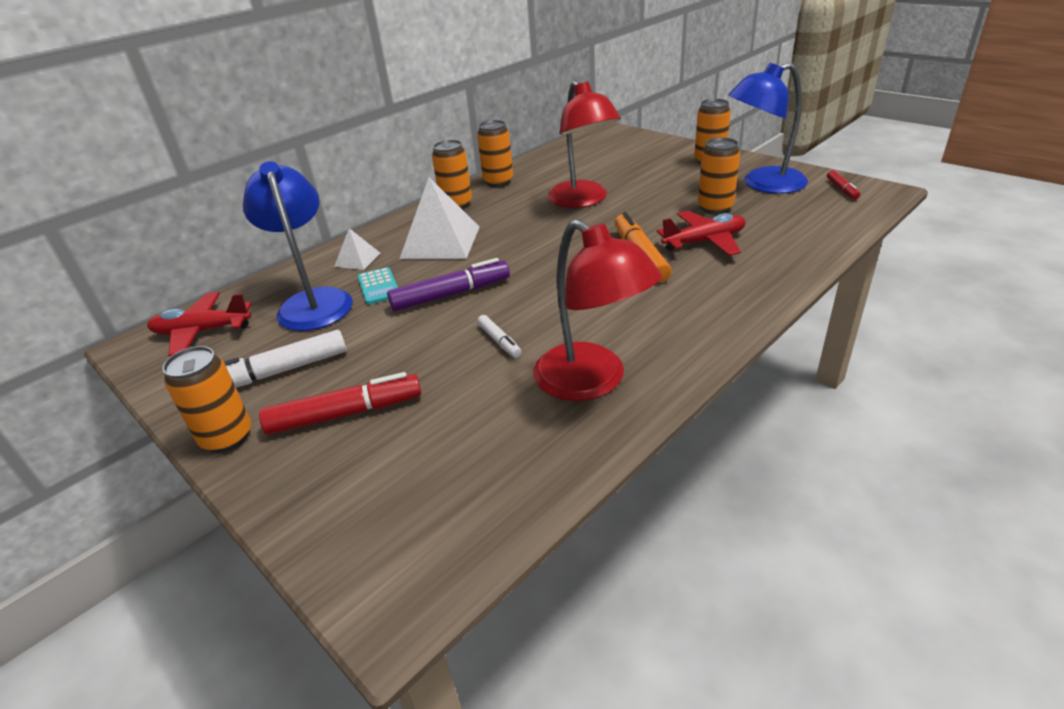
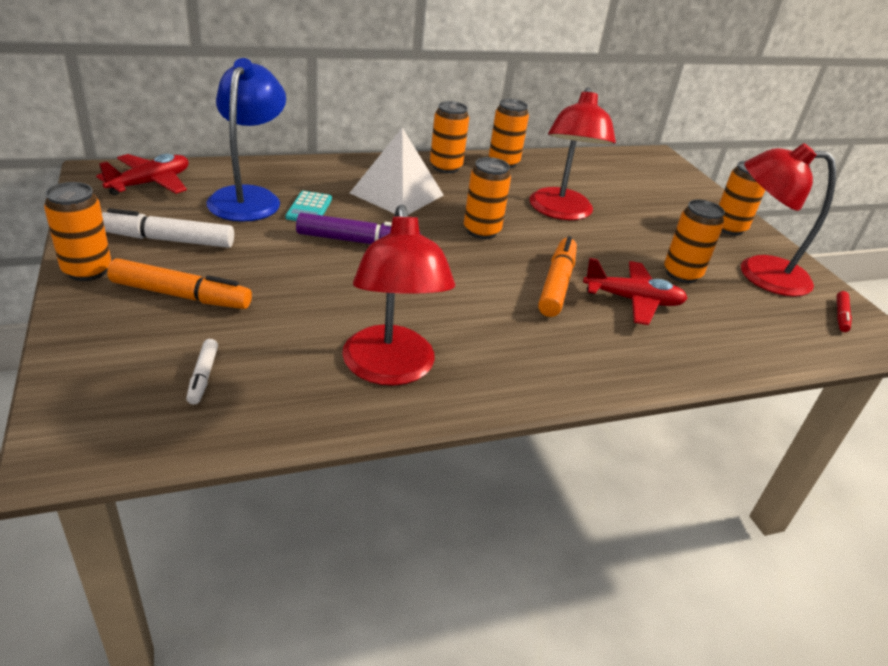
camera: 20 degrees right, 0 degrees up
(202, 331) = (150, 183): red plane -> red plane turned 105 degrees clockwise
(345, 414) = (181, 295): red marker -> orange marker
(357, 259) = (316, 179): white pyramid -> none
(499, 341) = (354, 298): white marker -> white marker (203, 376)
(540, 241) = (481, 231): none -> orange can
(763, 184) = (759, 274): blue lamp -> red lamp

